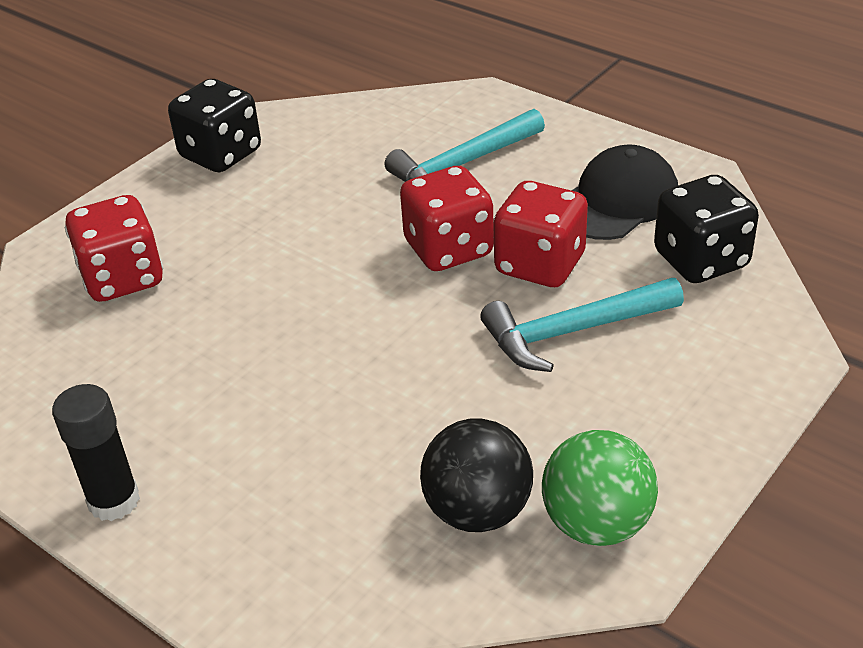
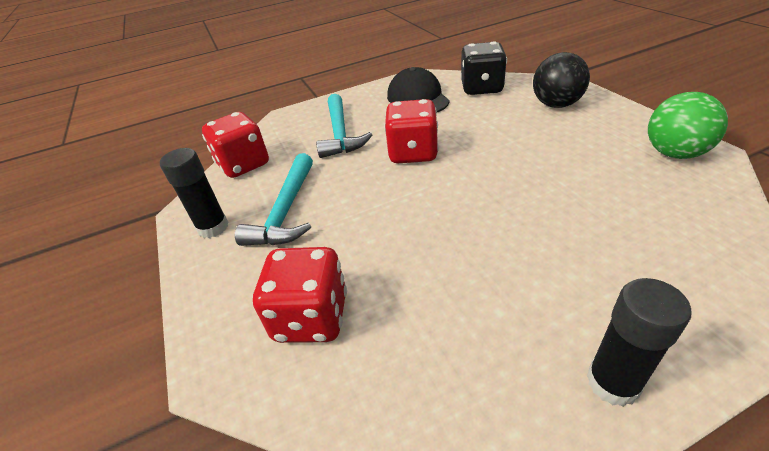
camera: 60 degrees left, 0 degrees up
(221, 154) = (213, 227): black dice -> black glue stick
(477, 511) = (658, 189): black ball -> black ball (556, 105)
(540, 265) = (451, 128): red dice -> red dice (243, 164)
(572, 332) = (514, 130): turquoise hammer -> turquoise hammer (286, 211)

